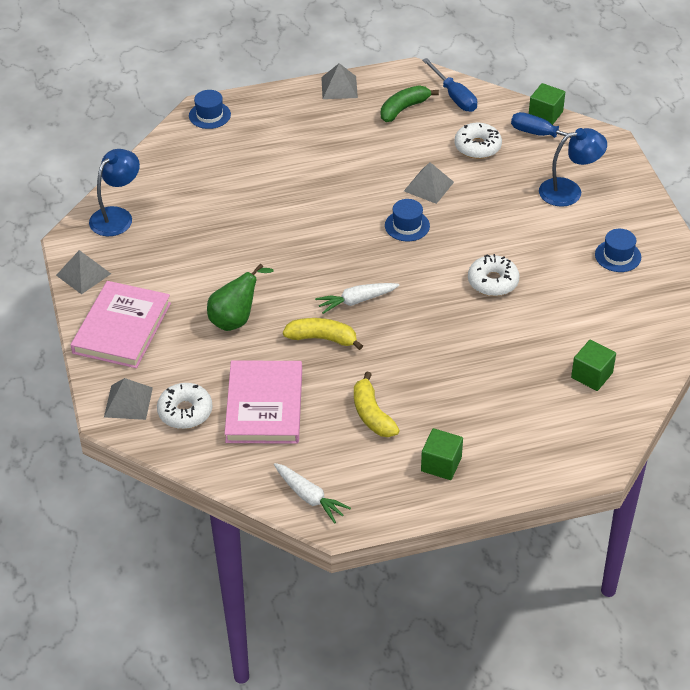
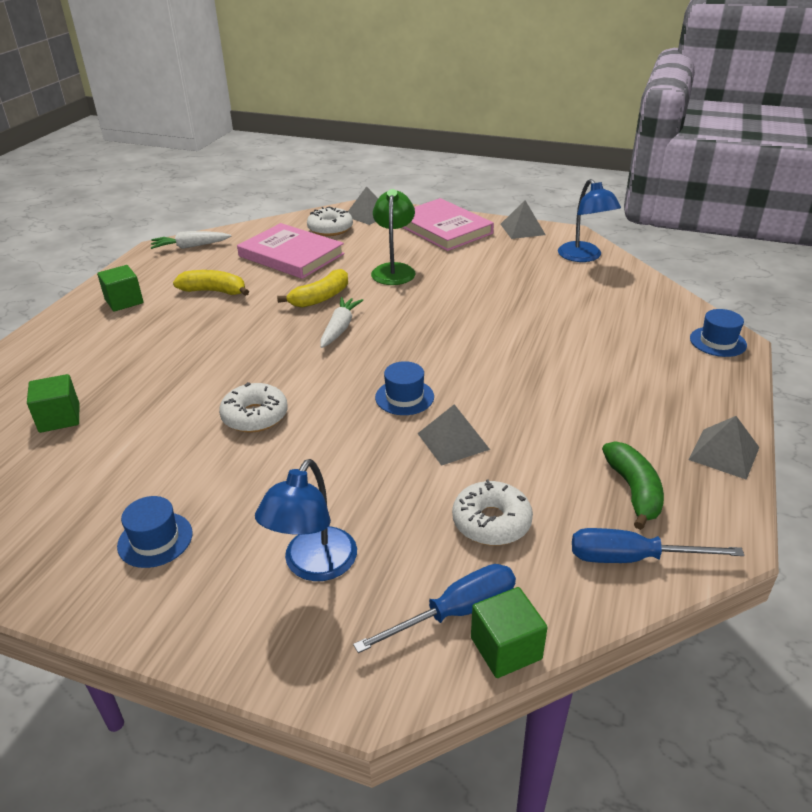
camera: 125 degrees right, 10 degrees down
(235, 319) = (394, 270): green pear -> green lamp

